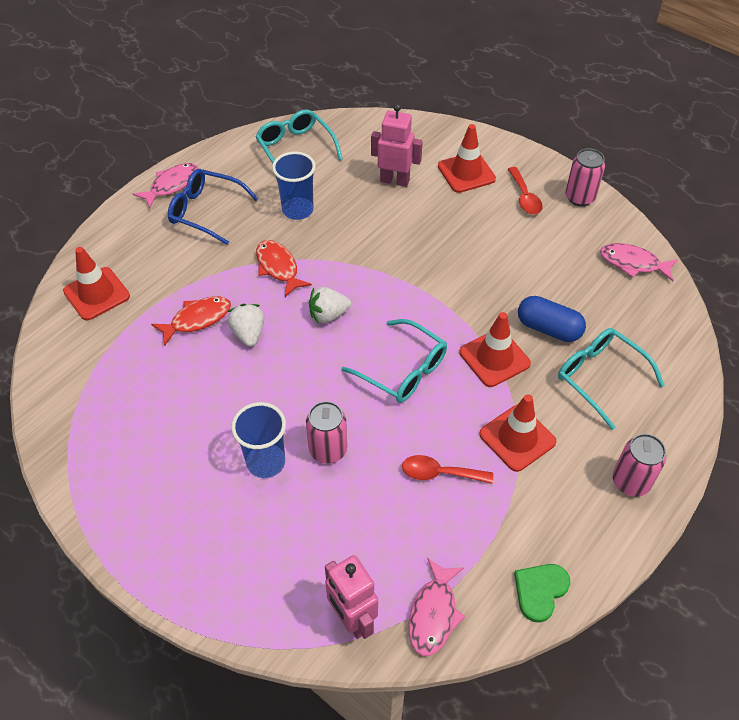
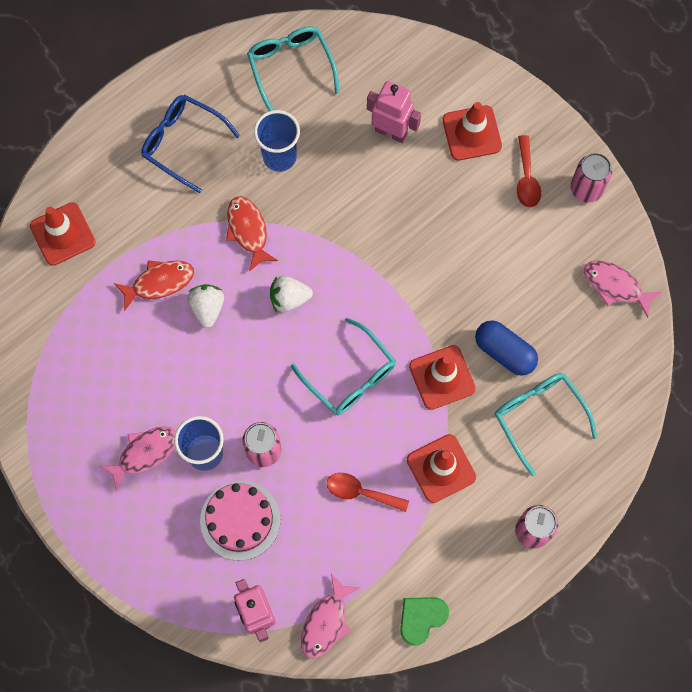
camera: 10 degrees right, 20 degrees up
(171, 185) = (150, 100): pink fish -> pink fish (144, 454)
(315, 521) = (240, 520): none -> pink cake

